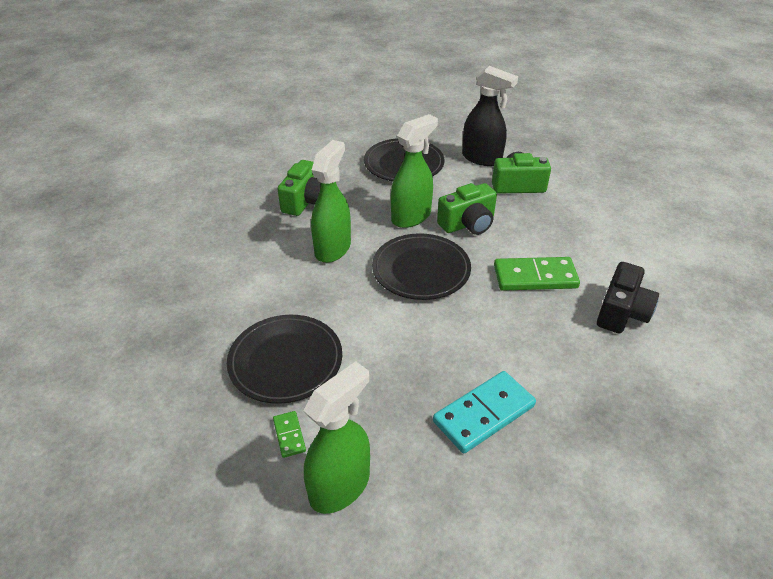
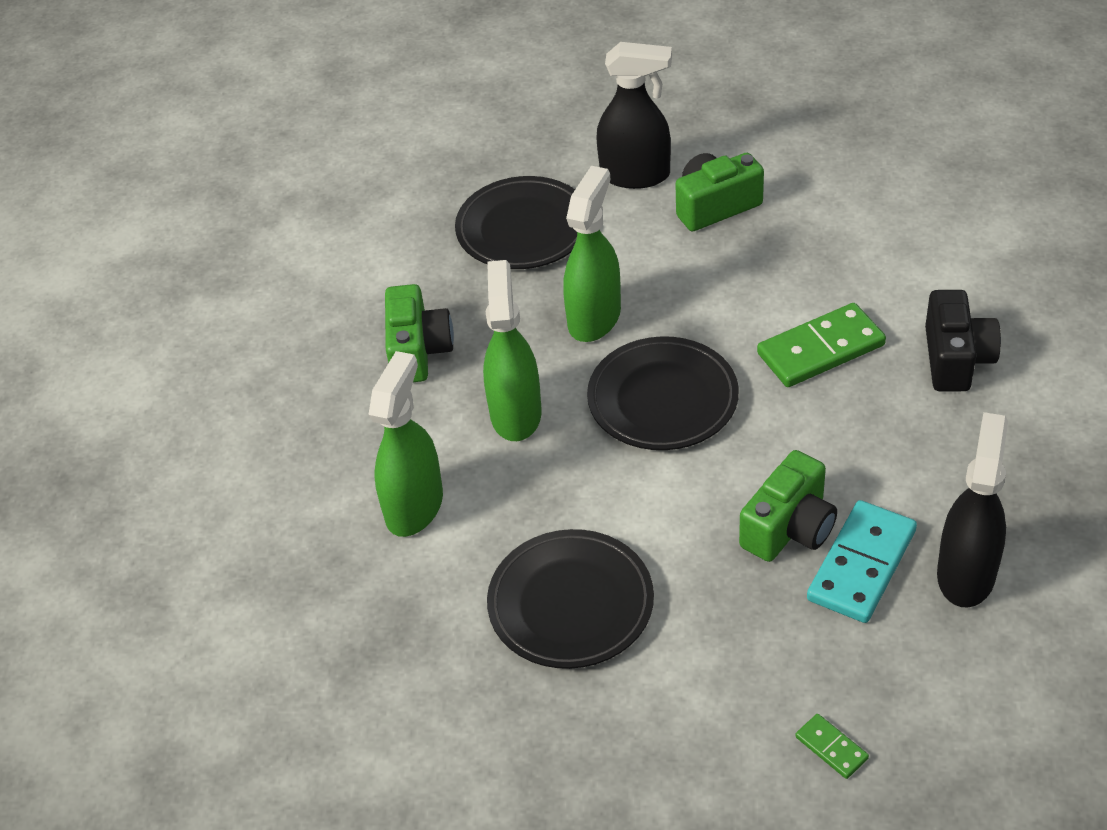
camera: 20 degrees left, 5 degrees up
(289, 435) = (645, 693): green domino -> green domino (831, 748)
(340, 486) = (748, 723): green spray bottle -> green spray bottle (414, 506)
(468, 224) = (683, 299): green camera -> green camera (789, 528)
(555, 450) = (966, 573): none -> black spray bottle

